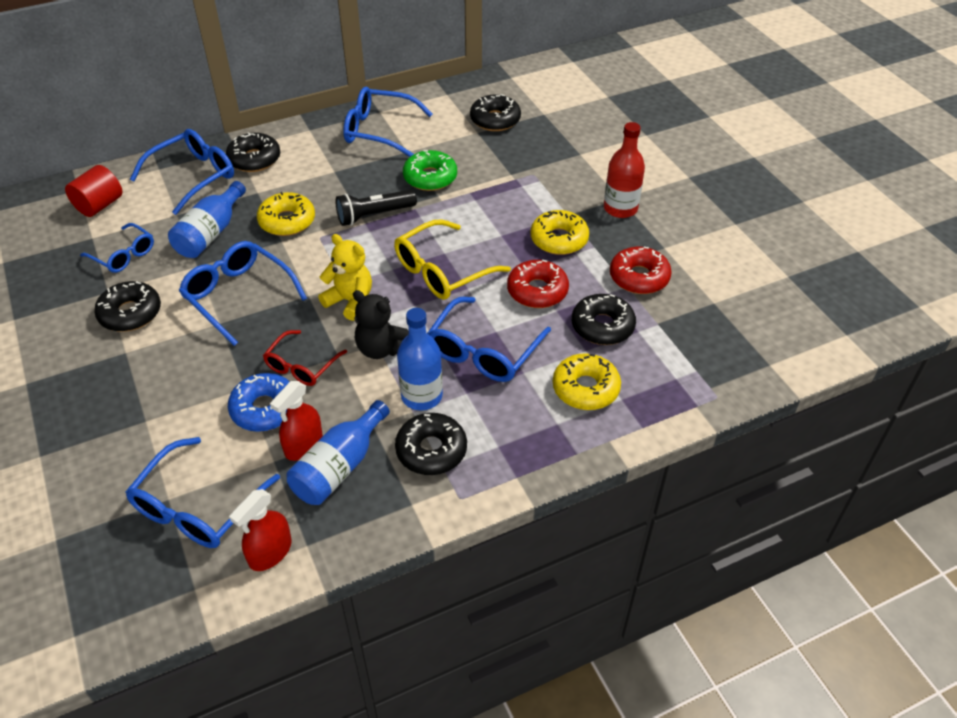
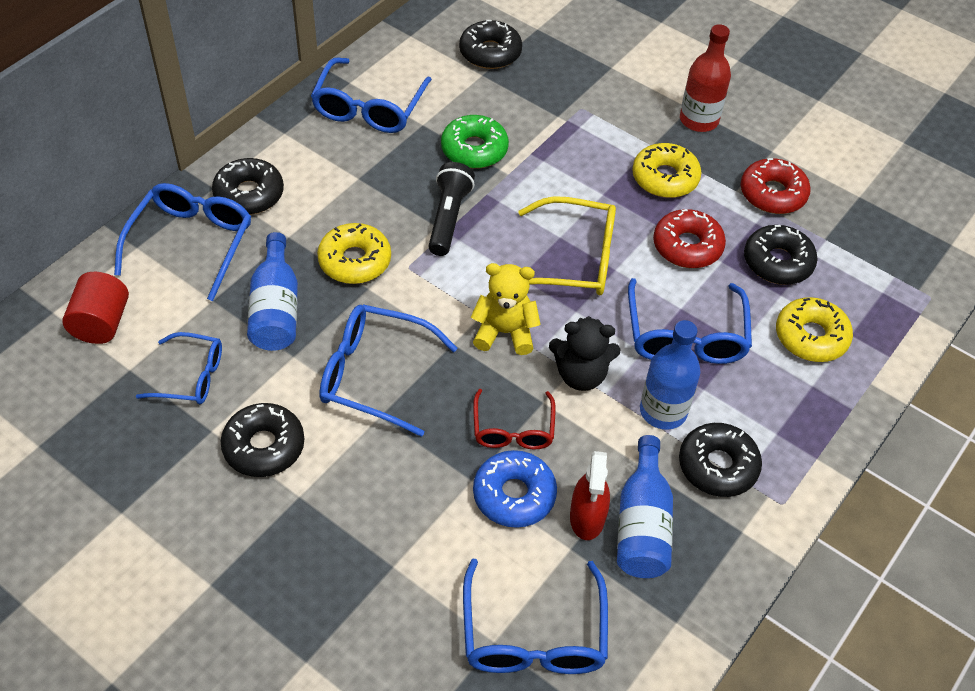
camera: 30 degrees left, 5 degrees up
(270, 552) = (647, 647): red spray bottle -> none
(374, 215) = (448, 218): black flashlight -> black flashlight turned 150 degrees clockwise
(379, 130) = (369, 108): blue glasses -> blue glasses turned 60 degrees counterclockwise
(442, 271) = (574, 259): yellow glasses -> yellow glasses turned 105 degrees counterclockwise

